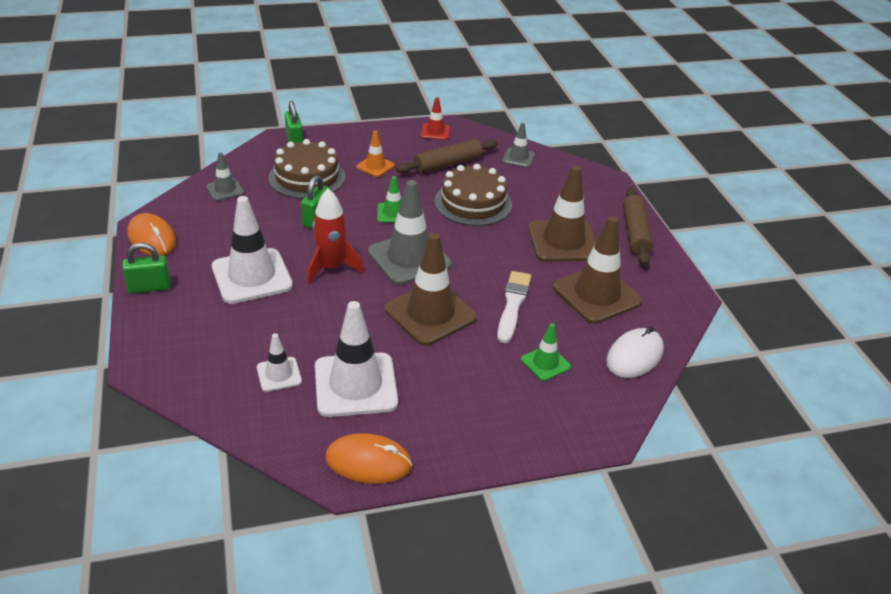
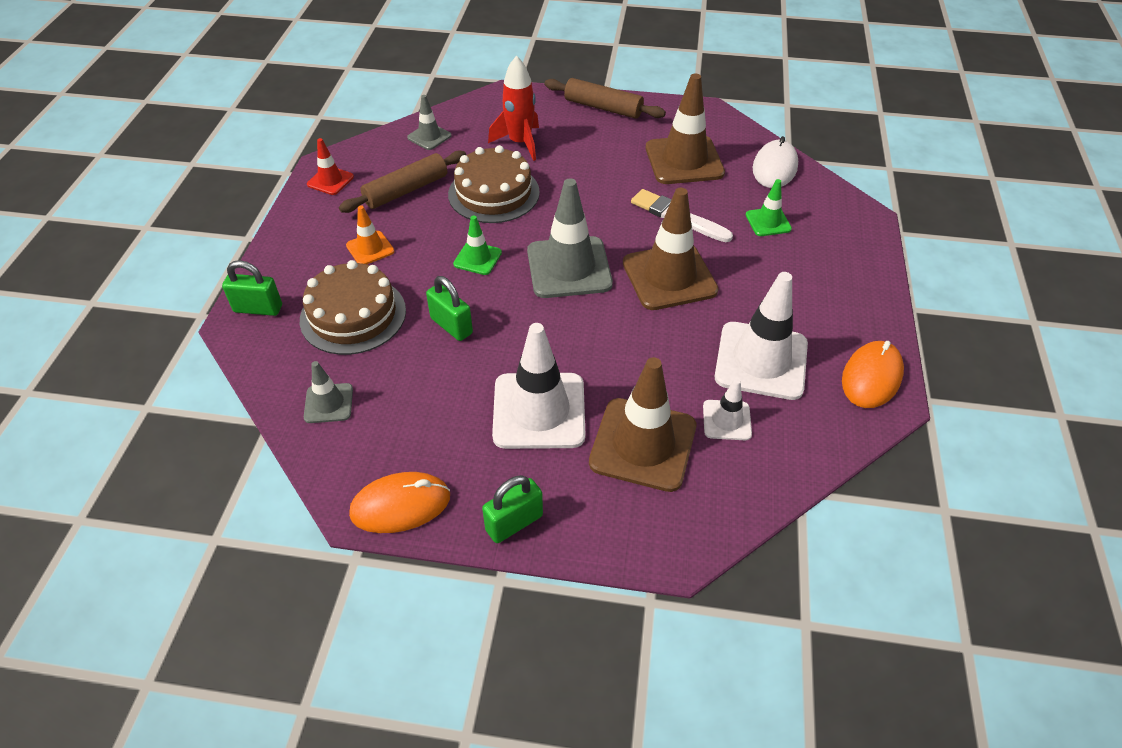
camera: 65 degrees left, 10 degrees up
(149, 287) = (514, 523): green padlock -> green padlock turned 45 degrees clockwise
(331, 268) = (556, 335): red rocket -> red rocket (520, 143)
(447, 164) = (406, 190): brown rolling pin -> brown rolling pin turned 60 degrees clockwise
(563, 241) = (594, 154): brown traffic cone -> brown traffic cone (643, 444)
(634, 356) = (774, 167): white mouse -> white mouse turned 45 degrees clockwise

